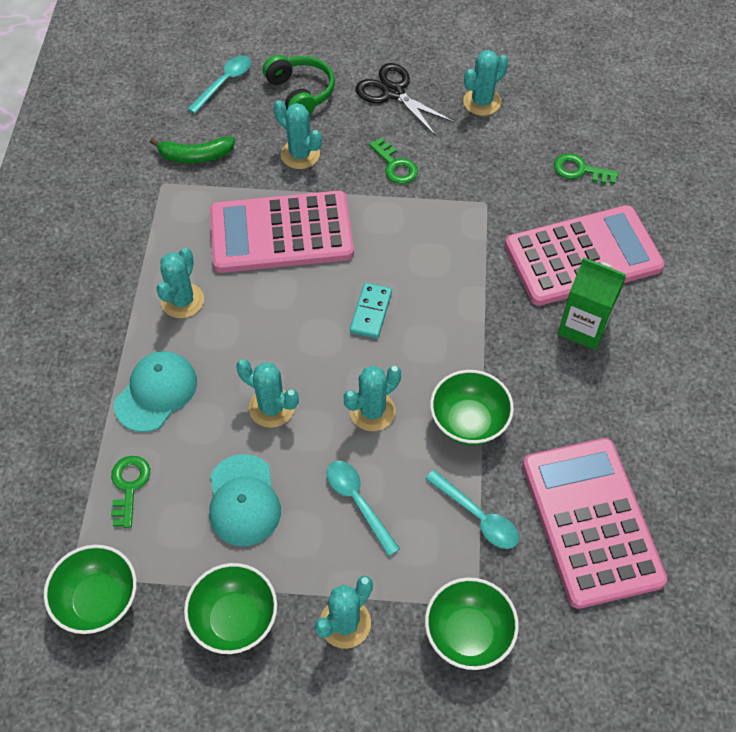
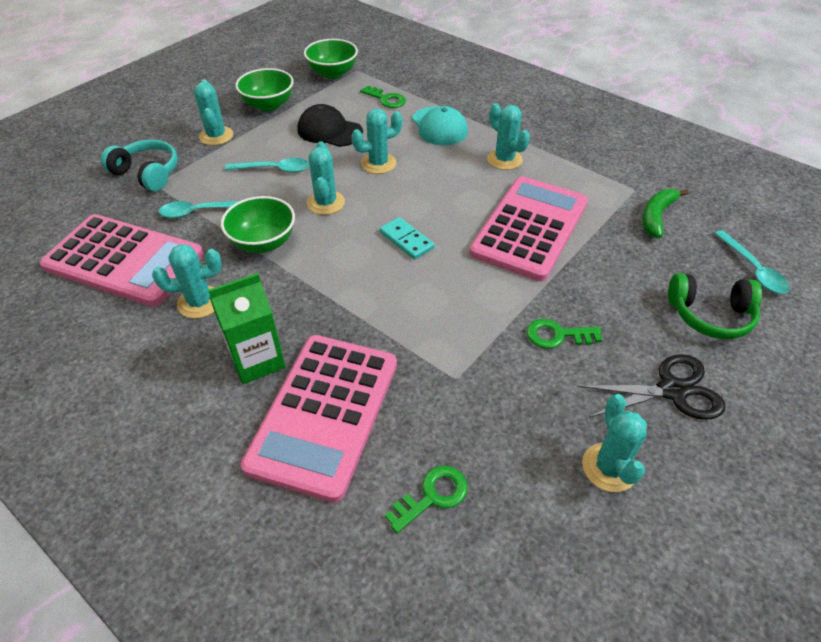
camera: 125 degrees right, 10 degrees down
(243, 500) = (329, 131): turquoise cap -> black cap
(300, 154) = (617, 277): turquoise cactus -> turquoise cactus (200, 302)
(468, 634) = (147, 173): green bowl -> turquoise headphones

